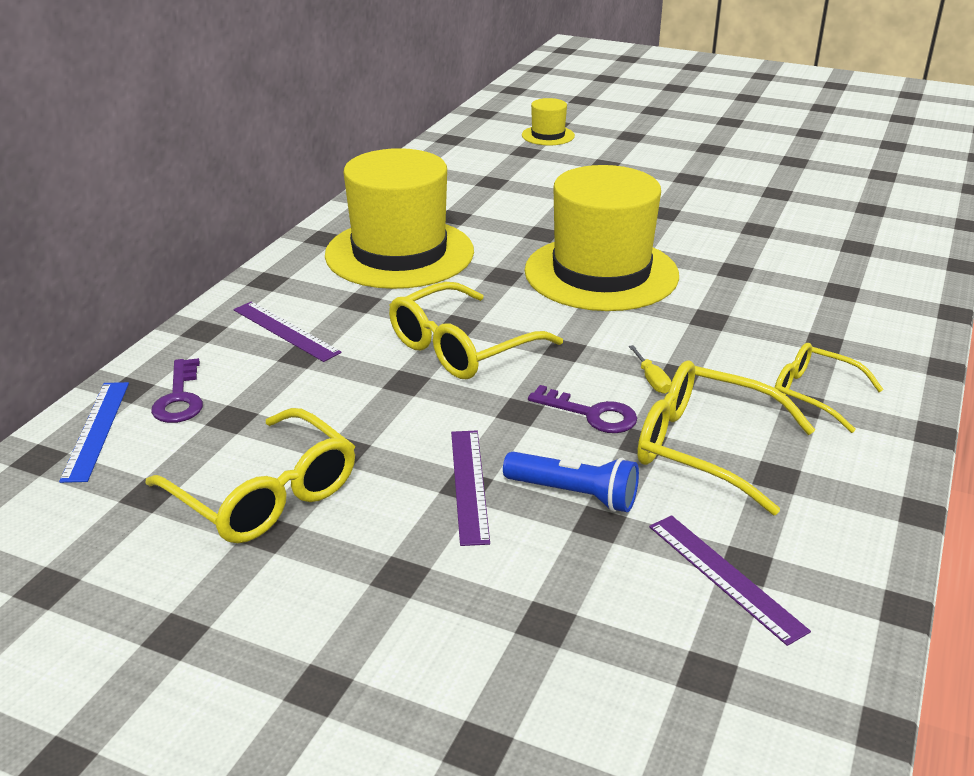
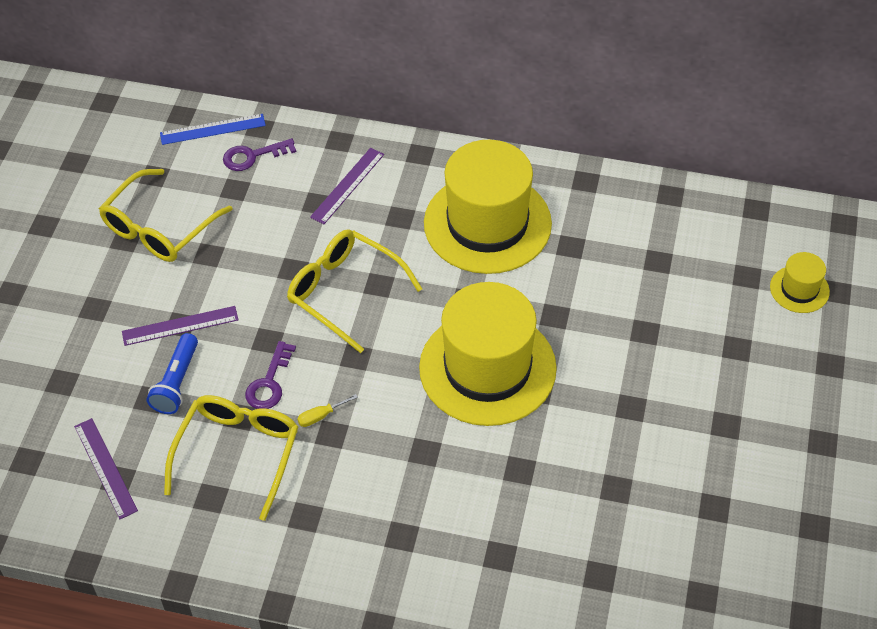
camera: 80 degrees right, 20 degrees up
(725, 576) = (105, 468): purple ruler -> purple ruler turned 75 degrees counterclockwise
(814, 394) = (318, 525): yellow glasses -> none

